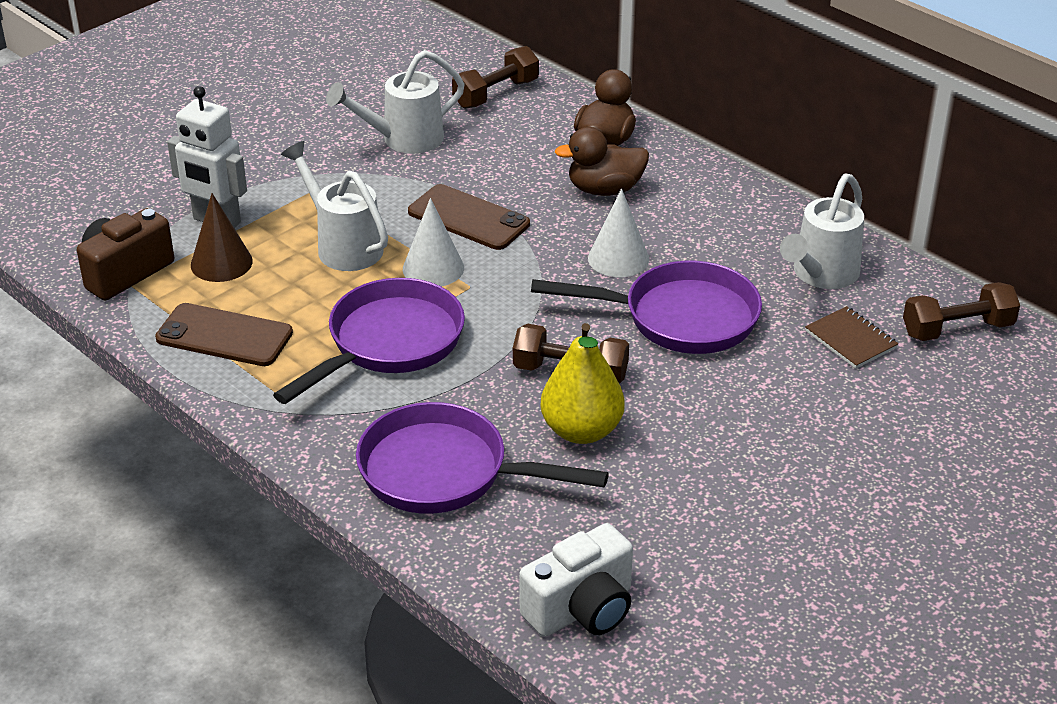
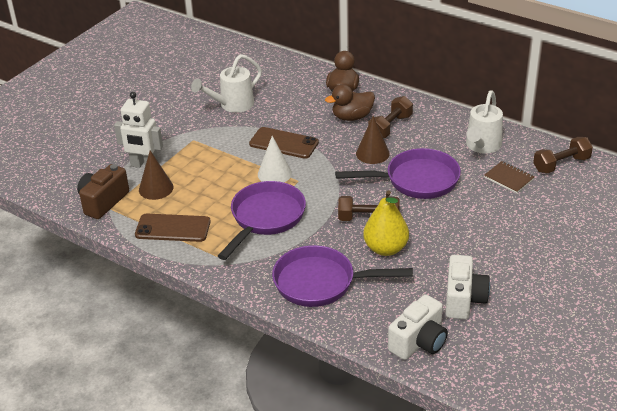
camera: 10 degrees left, 0 degrees up
(344, 246) = (221, 169): white watering can -> none
(496, 94) = (274, 72): brown dumbbell -> brown dumbbell (390, 127)
(618, 258) = (372, 153): white cone -> brown cone
(690, 545) = (463, 299): none -> white camera

